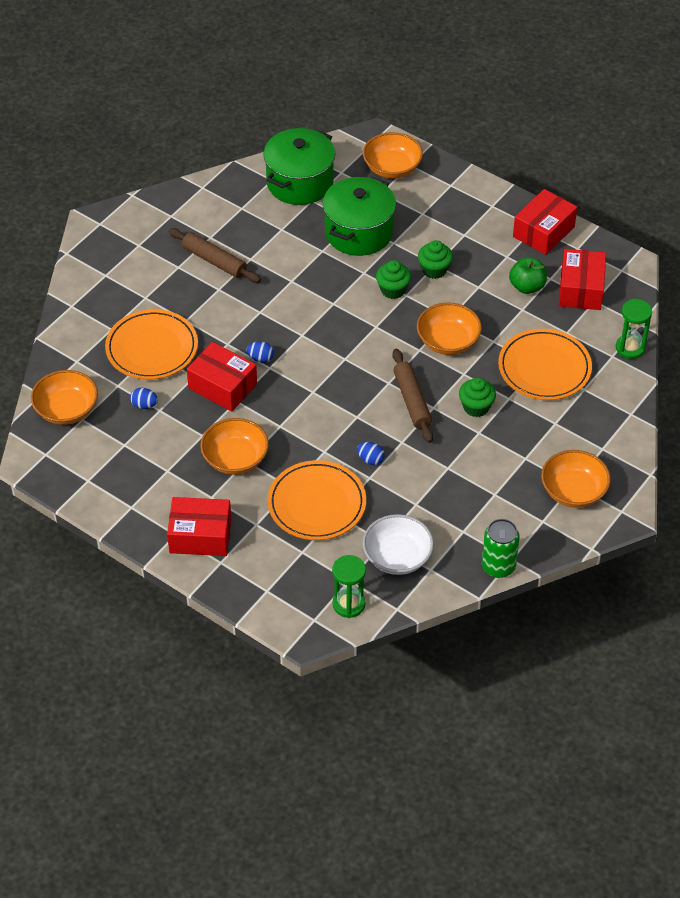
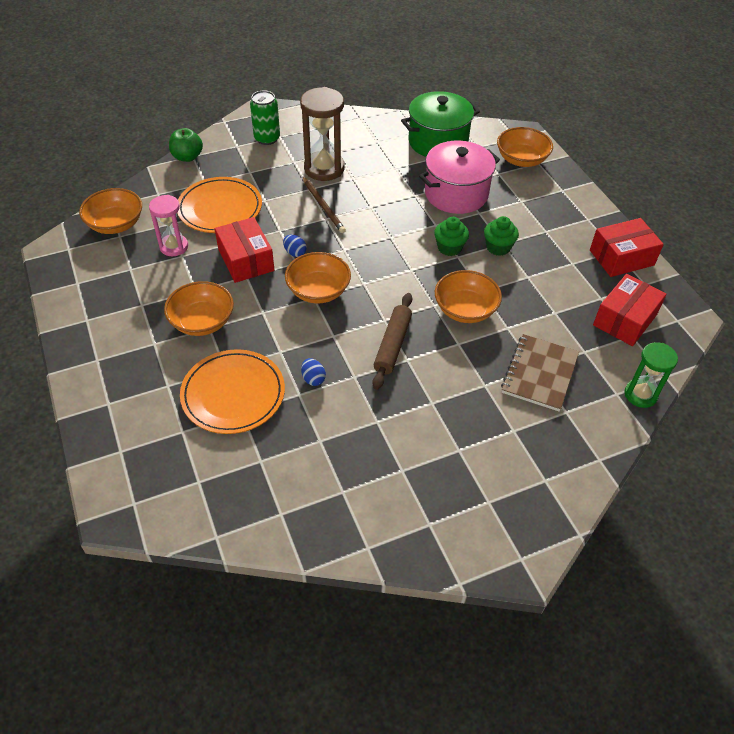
camera: 30 degrees right, 0 degrees up
(144, 405) = (174, 247): blue egg -> pink hourglass
(200, 536) = (114, 372): red box -> none
(214, 261) = (324, 168): brown rolling pin -> brown hourglass
(247, 301) = (323, 206): none -> brown pencil
(348, 604) = (177, 506): green hourglass -> none
(359, 232) = (456, 194): green pot -> pink pot
(397, 557) = (260, 483): white bowl -> none
(476, 407) = (447, 378): green cupcake -> none
(498, 566) = (348, 548): green can -> green can (267, 138)
(527, 287) = (573, 296): green apple -> green apple (187, 157)
(544, 368) = (539, 374): orange plate -> brown notebook
(573, 491) = (484, 510): orange bowl -> orange bowl (318, 291)

